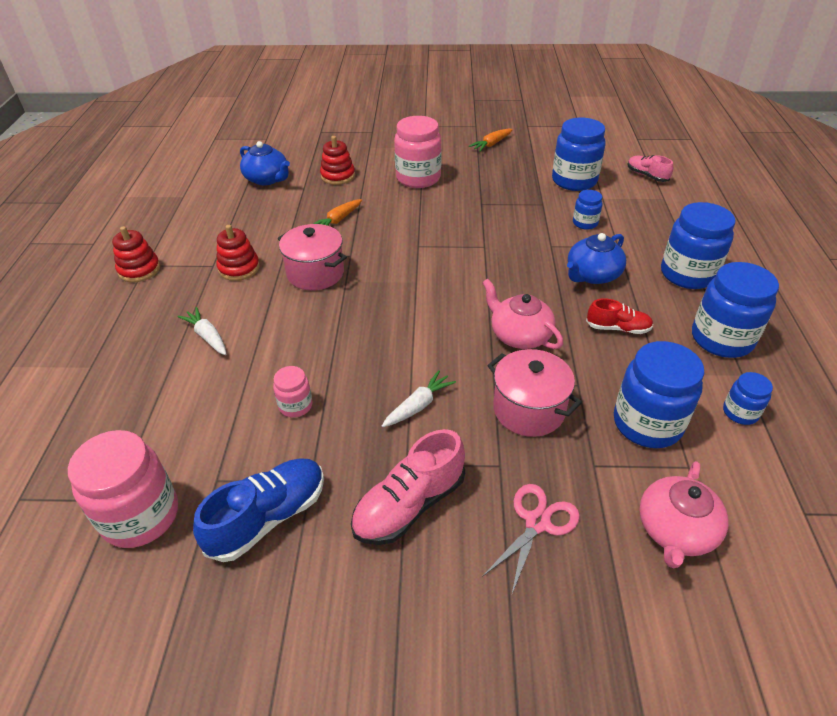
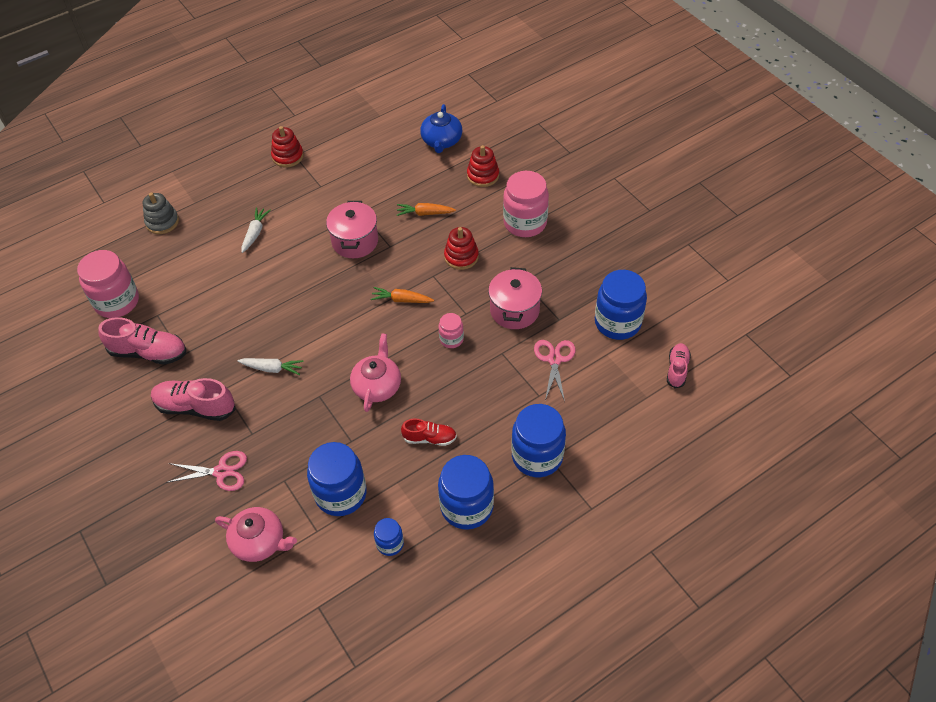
camera: 55 degrees right, 10 degrees up
(76, 409) = (162, 222): none -> grey stacking toy
(239, 268) = (328, 201): red stacking toy -> red stacking toy (461, 256)
(268, 517) = (148, 352): blue shoe -> pink shoe
(295, 406) = (230, 312): pink jar -> pink jar (451, 339)
(491, 144) = (626, 238): orange carrot -> orange carrot (401, 300)
(528, 410) = (308, 425): pink pot -> pink pot (514, 310)
(585, 223) = (554, 359): blue jar -> pink scissors
(592, 275) = (484, 395): blue teapot -> none
(617, 328) = (429, 438): red shoe -> red shoe turned 60 degrees counterclockwise
(675, 530) = (259, 542): pink teapot -> pink teapot turned 150 degrees counterclockwise

